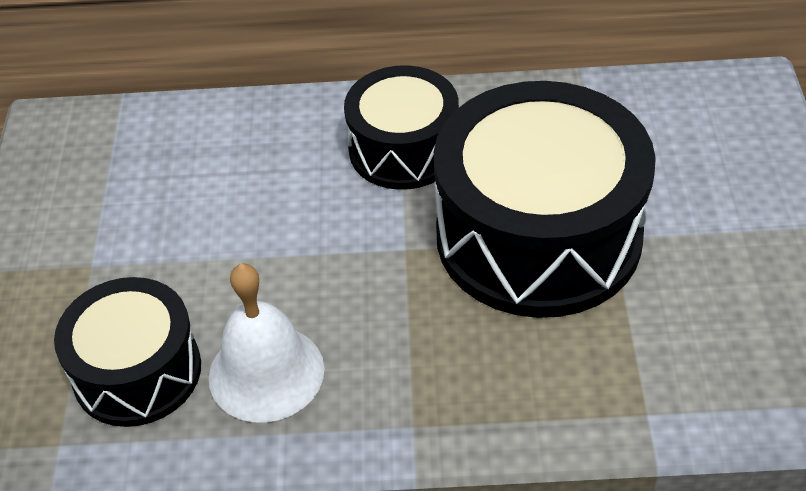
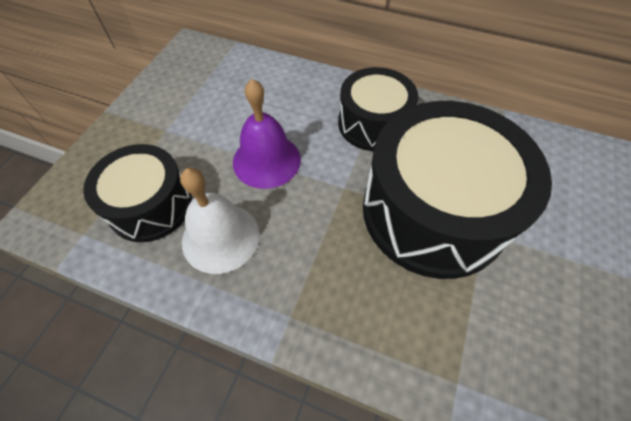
camera: 20 degrees right, 10 degrees up
(274, 252) = (266, 160): none -> purple bell

